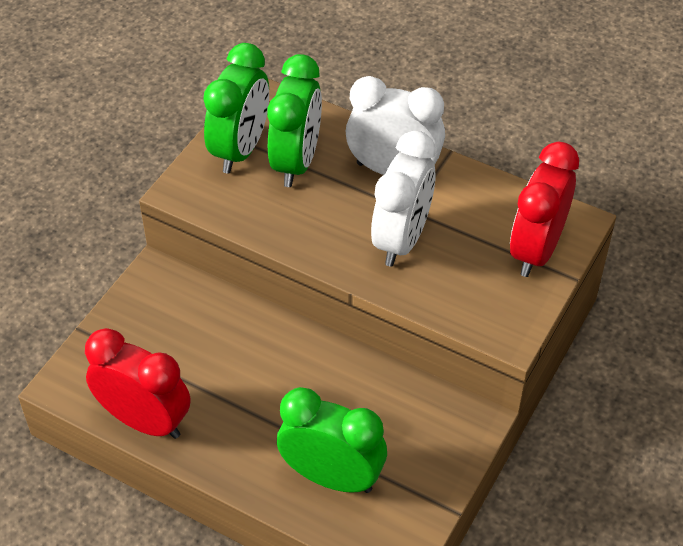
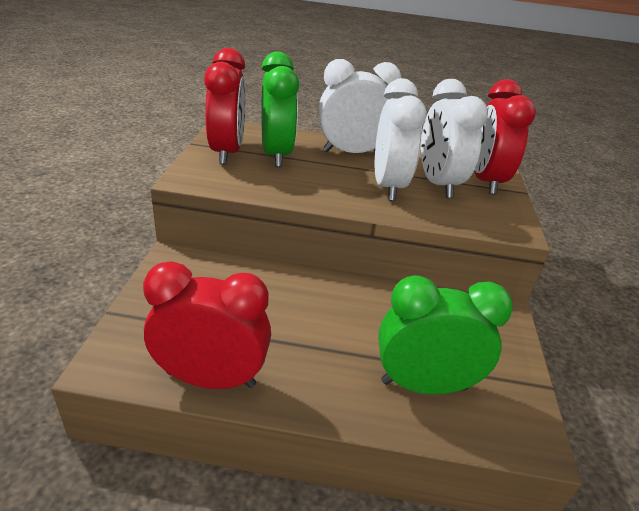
camera: 25 degrees left, 15 degrees down
(240, 150) = (227, 152): green clock -> red clock
(468, 245) = (438, 184): none -> white clock

